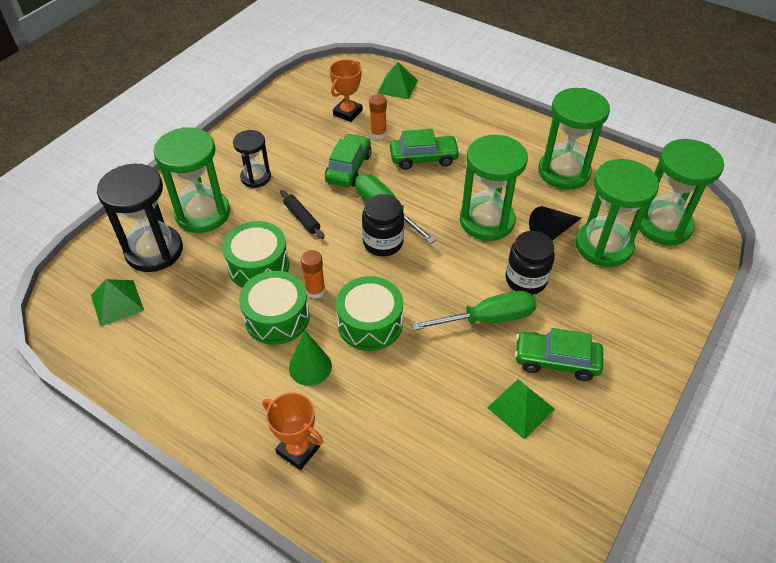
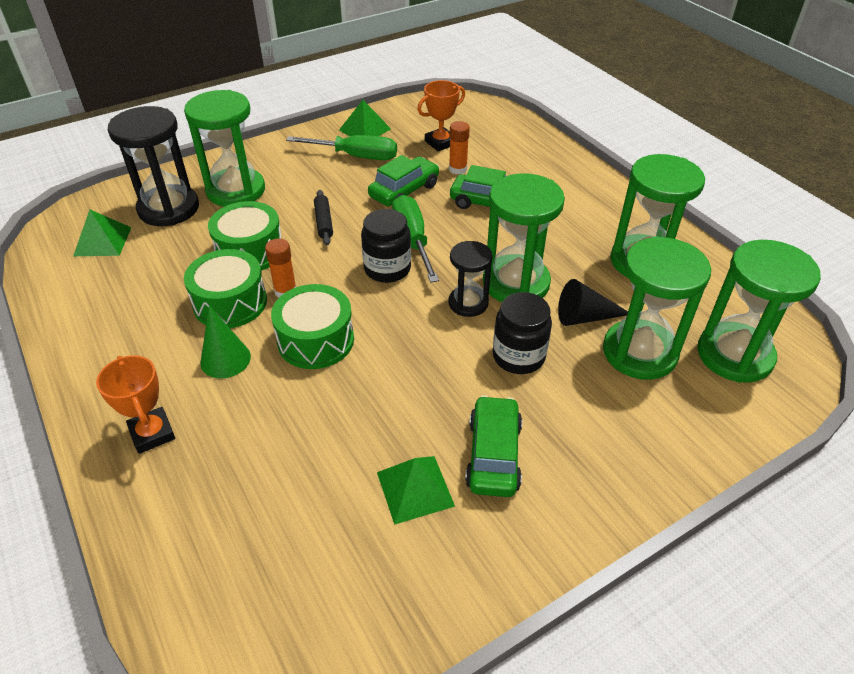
camera: 25 degrees right, 5 degrees down
(256, 177) = (308, 174): black hourglass -> black hourglass (468, 303)
(397, 86) = (510, 132): green pyramid -> green pyramid (365, 129)
(489, 318) = (446, 381): green screwdriver -> green screwdriver (357, 156)
(556, 361) = (493, 455): green car -> green car turned 60 degrees clockwise

